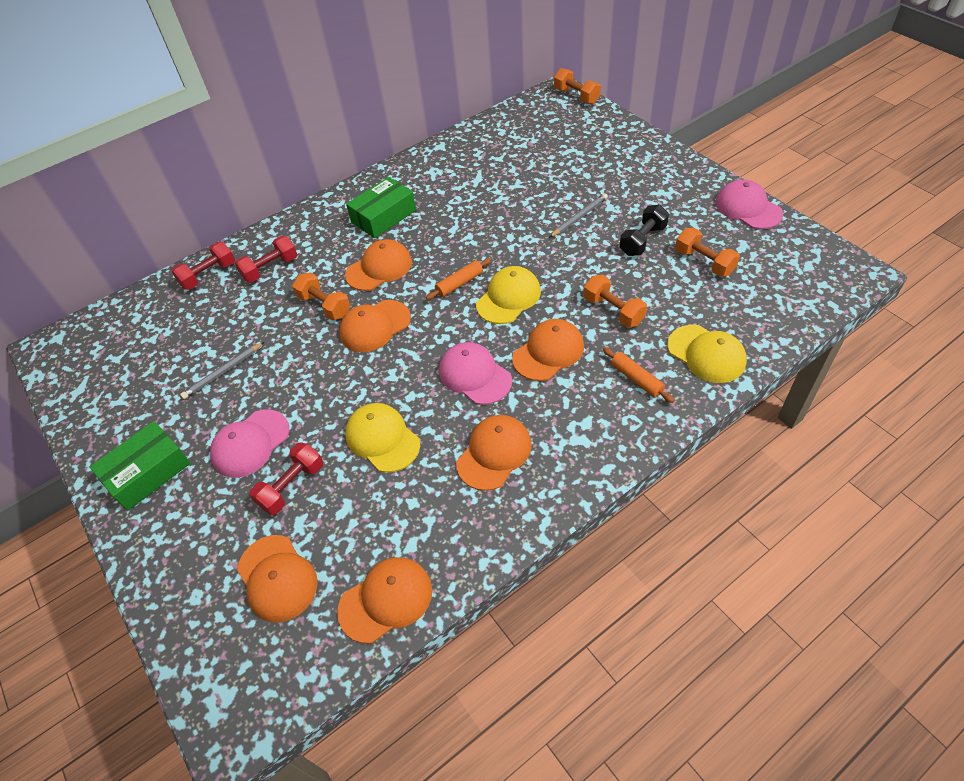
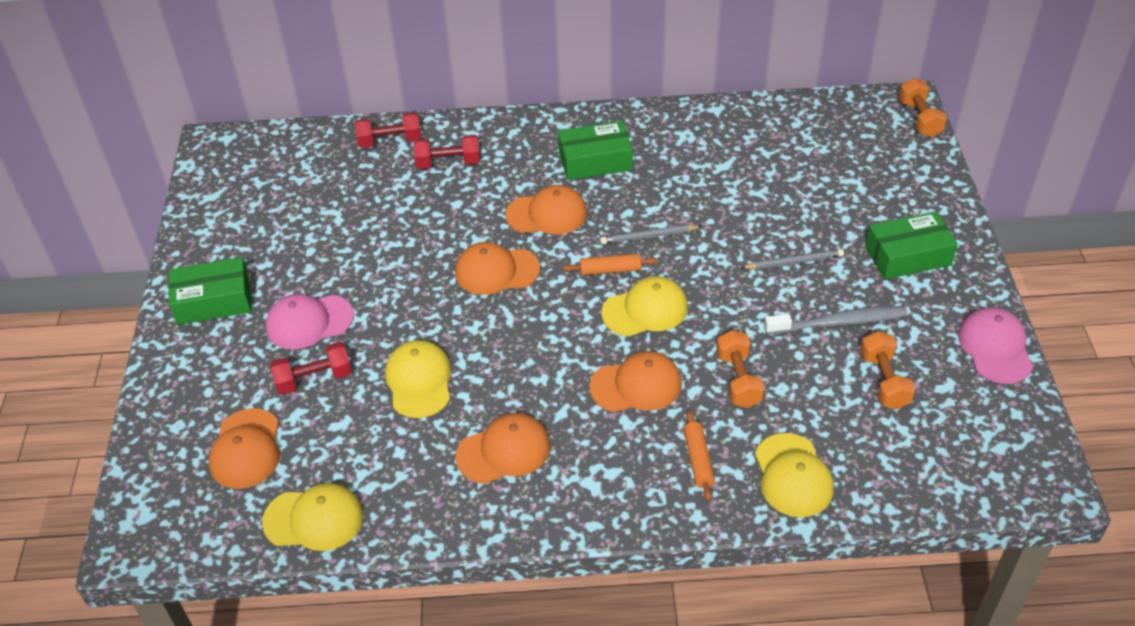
camera: 30 degrees right, 5 degrees down
(223, 372) = (334, 244): grey pencil -> grey pencil (649, 236)
(324, 305) = (468, 226): orange dumbbell -> none
(386, 600) = (314, 519): orange cap -> yellow cap
(474, 375) = (548, 369): pink cap -> none
(642, 240) = (838, 322): black dumbbell -> grey toothbrush
(645, 179) = (908, 256): none -> green box

